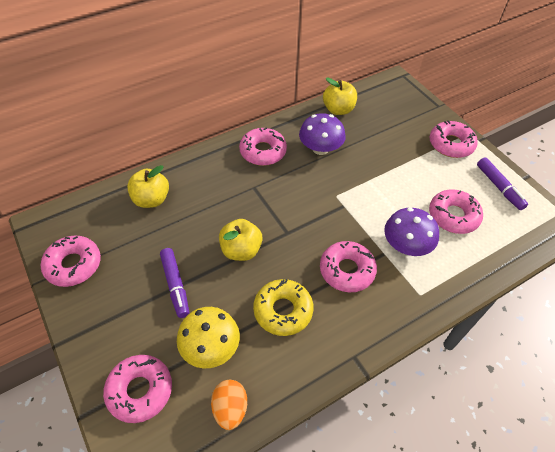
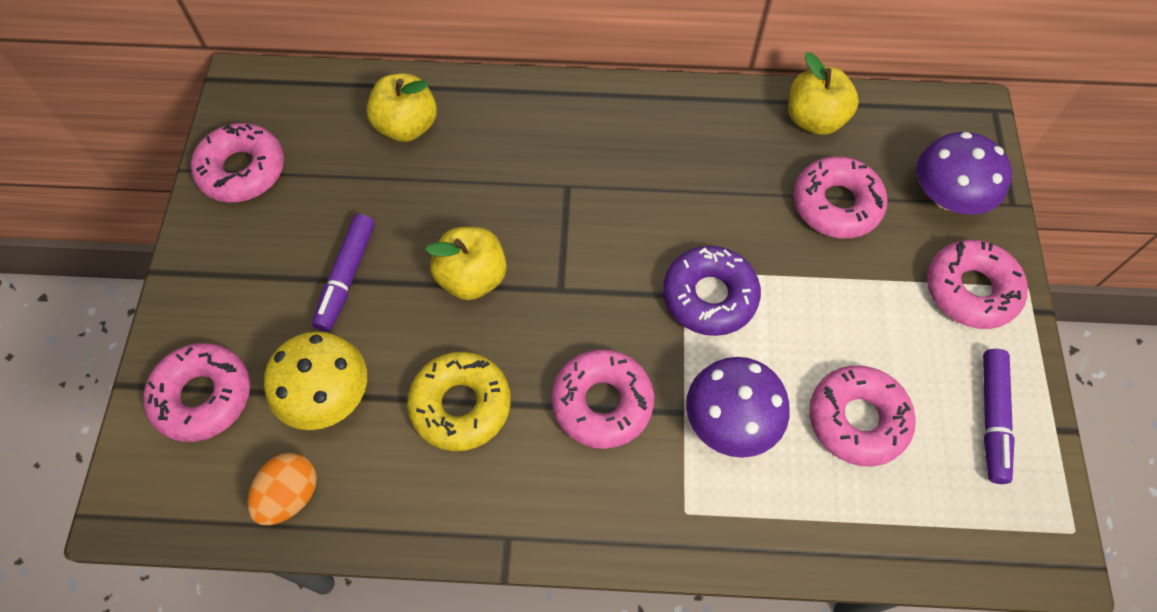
camera: 35 degrees right, 10 degrees up
(263, 151) = (627, 132): pink donut -> pink donut (836, 204)
(320, 148) = (725, 175): purple mushroom -> purple mushroom (948, 196)
(355, 200) = (709, 296): none -> purple donut

